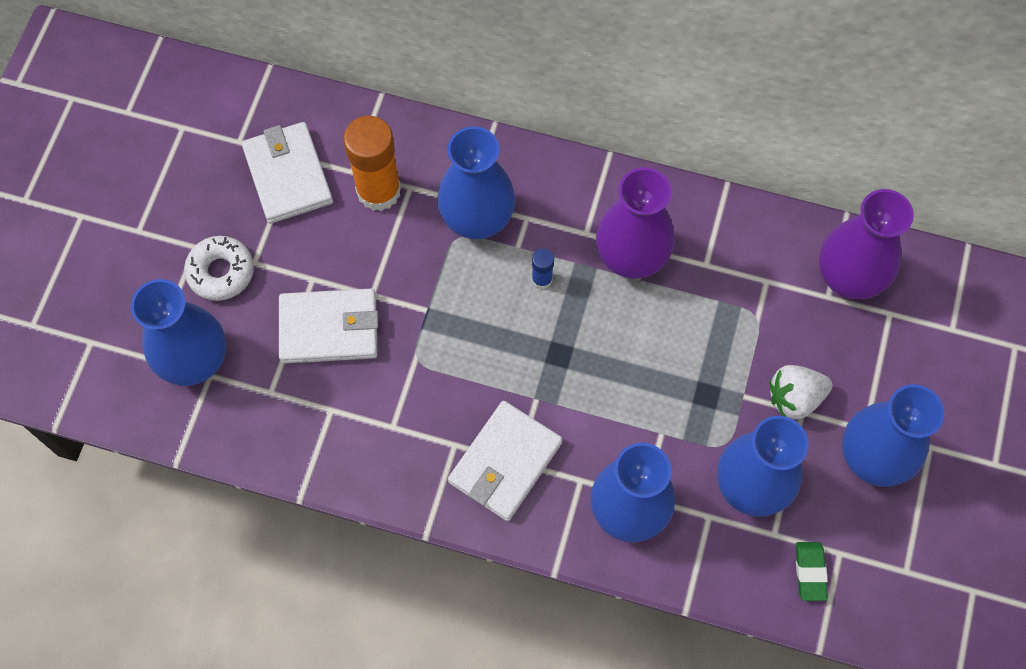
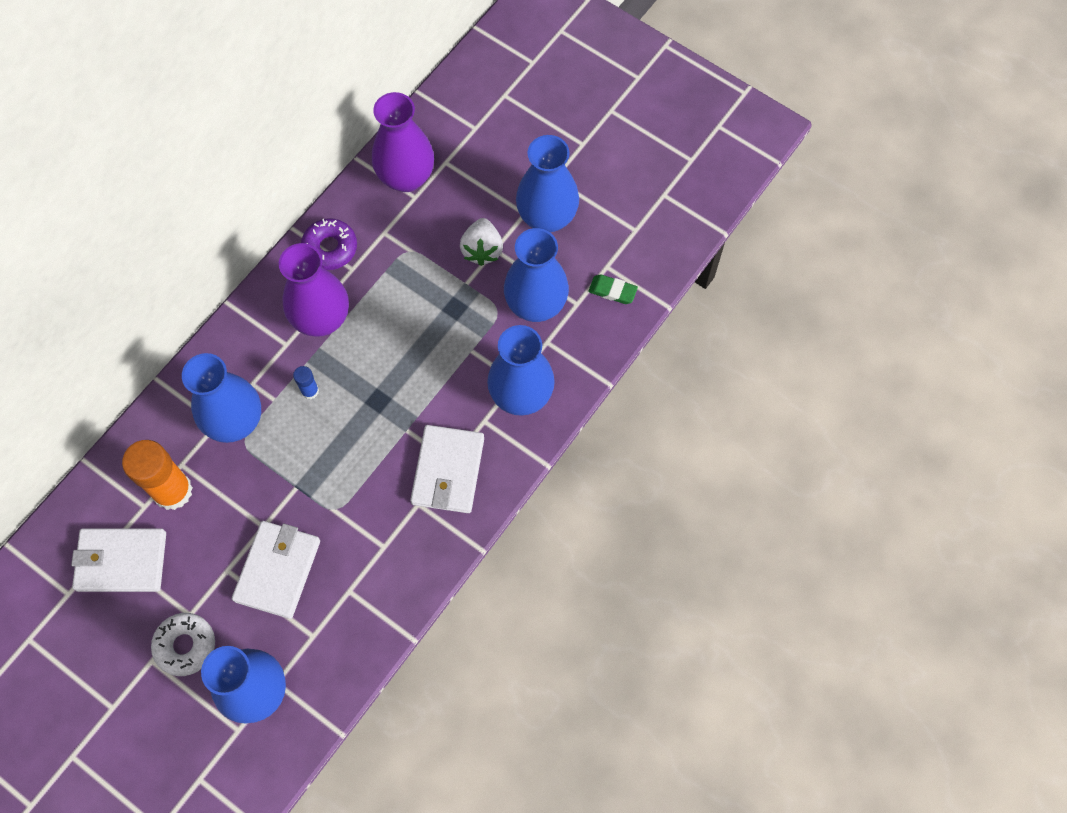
camera: 70 degrees left, 0 degrees up
(505, 462) = (448, 471): white wallet -> white wallet turned 45 degrees clockwise
(721, 231) = (330, 248): none -> purple donut

